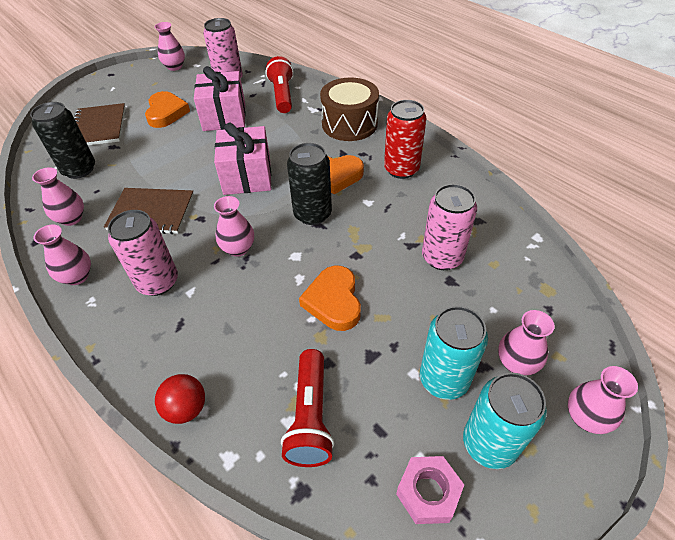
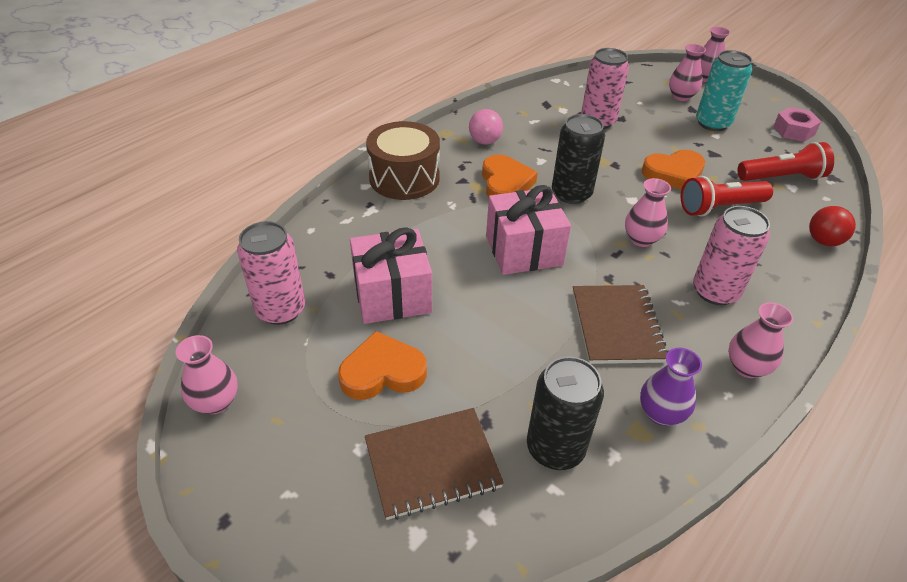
camera: 100 degrees left, 5 degrees down
(71, 218) = (661, 413): pink vase -> purple vase
(282, 95) = (334, 242): red flashlight -> red flashlight (720, 207)
(401, 169) = (484, 141): red can -> pink ball
(489, 443) = (746, 109): turquoise can -> none

